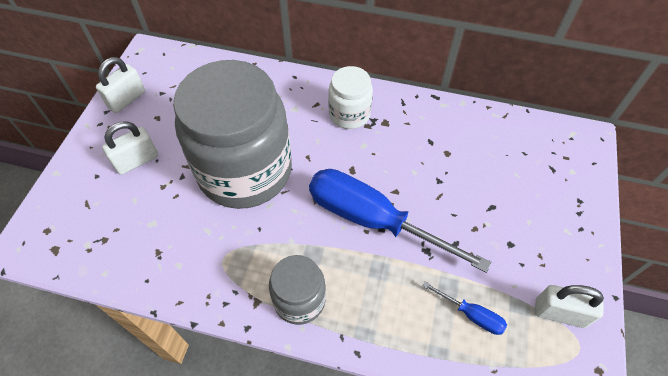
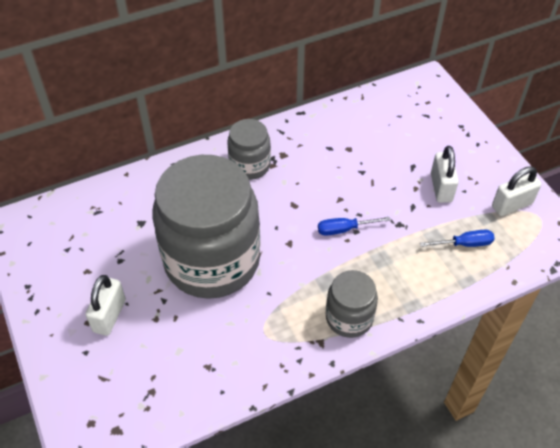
camera: 40 degrees left, 5 degrees down
(127, 99) = (40, 275): white padlock -> white padlock (441, 188)
(349, 114) = (250, 165): white jar -> grey jar
(372, 220) = (344, 229): blue screwdriver -> blue screwdriver, size x0.42

